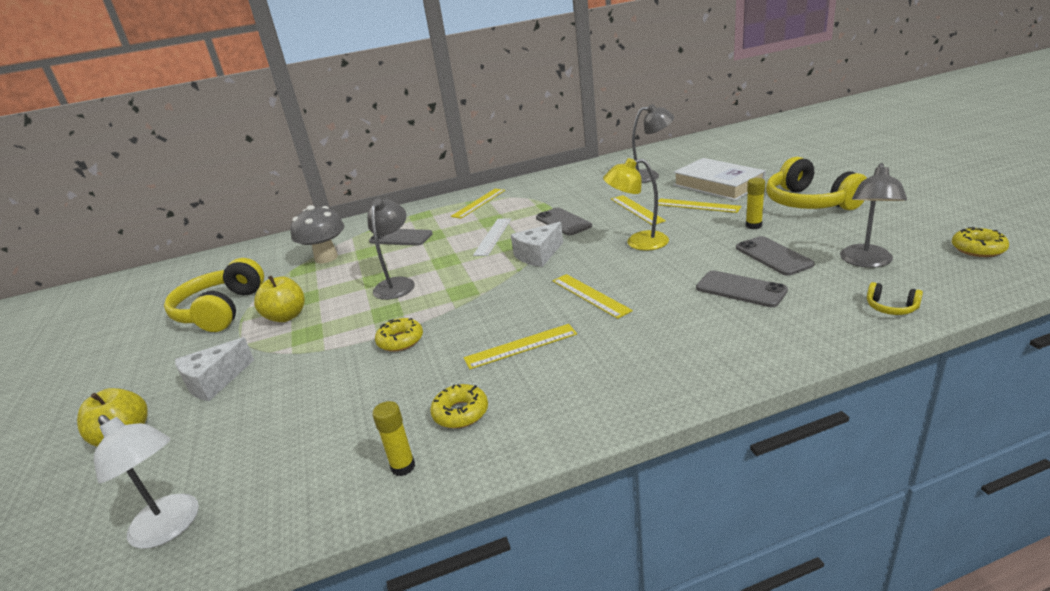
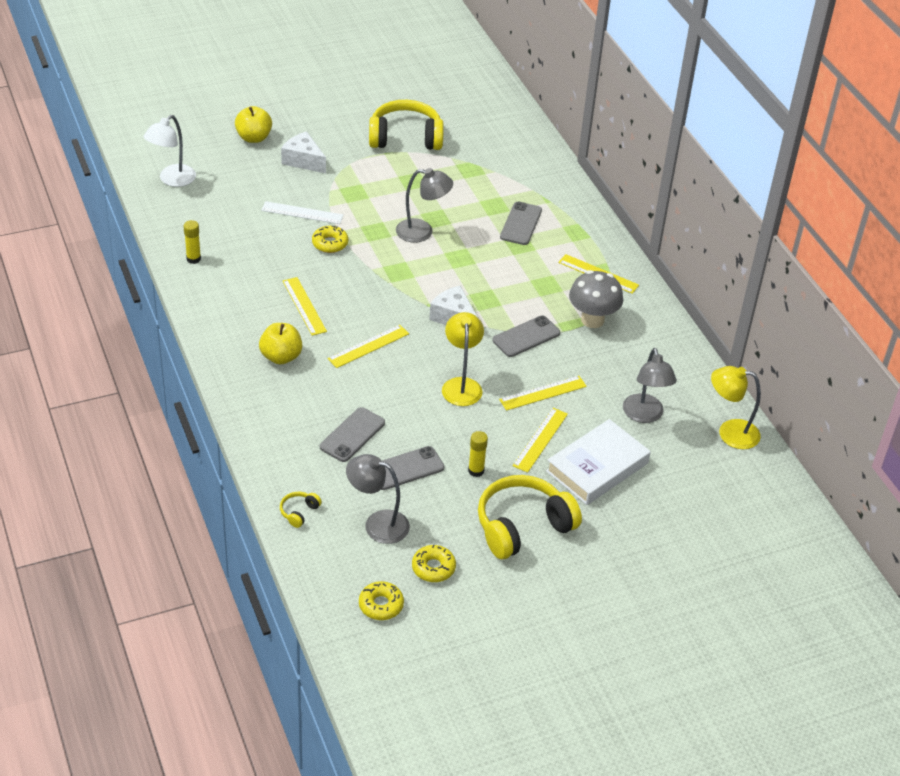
camera: 80 degrees right, 15 degrees up
(286, 316) = (384, 177): yellow apple -> yellow apple (281, 357)
(326, 258) = (489, 180): grey mushroom -> grey mushroom (592, 320)
(460, 413) = (236, 279): yellow donut -> yellow donut (433, 568)
(493, 236) = (505, 287): white ruler -> white ruler (302, 213)
(657, 153) = (730, 432): none -> yellow lamp

